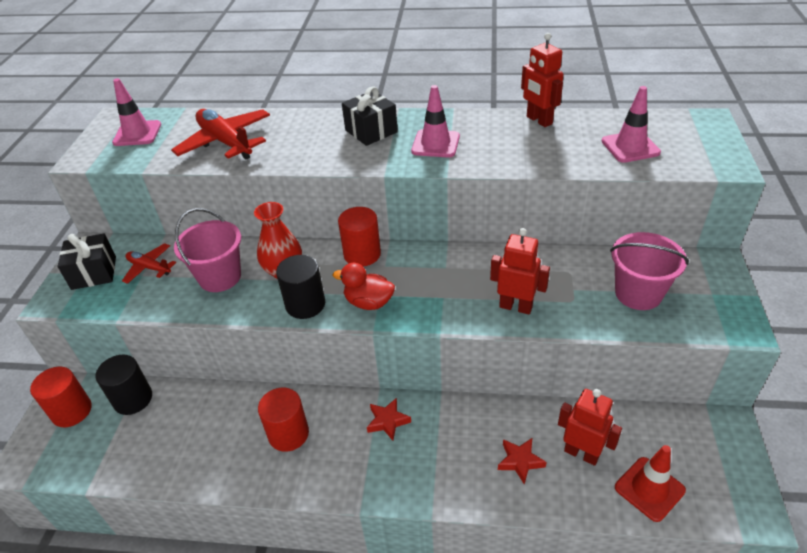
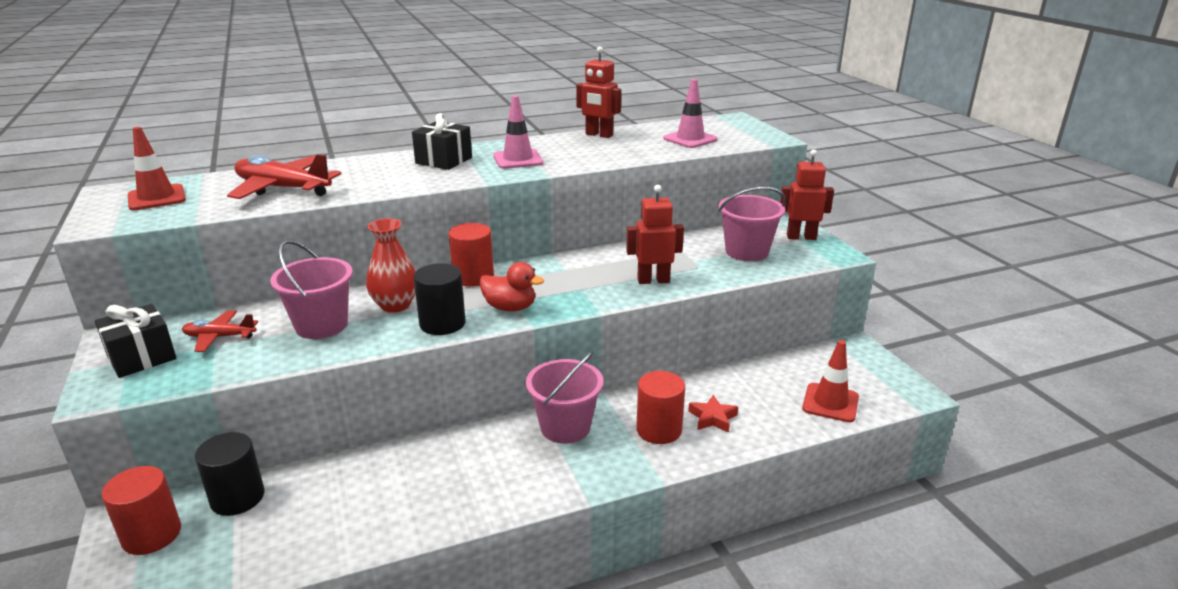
camera: 30 degrees left, 15 degrees down
(137, 134) = (157, 198): pink traffic cone -> red traffic cone
(288, 434) = (464, 468): red cylinder -> red cylinder (659, 430)
(368, 302) = (510, 308): red duck -> red duck turned 150 degrees counterclockwise
(387, 421) = (565, 427): red star -> pink bucket
(581, 453) = (759, 397): red robot -> red robot (801, 237)

